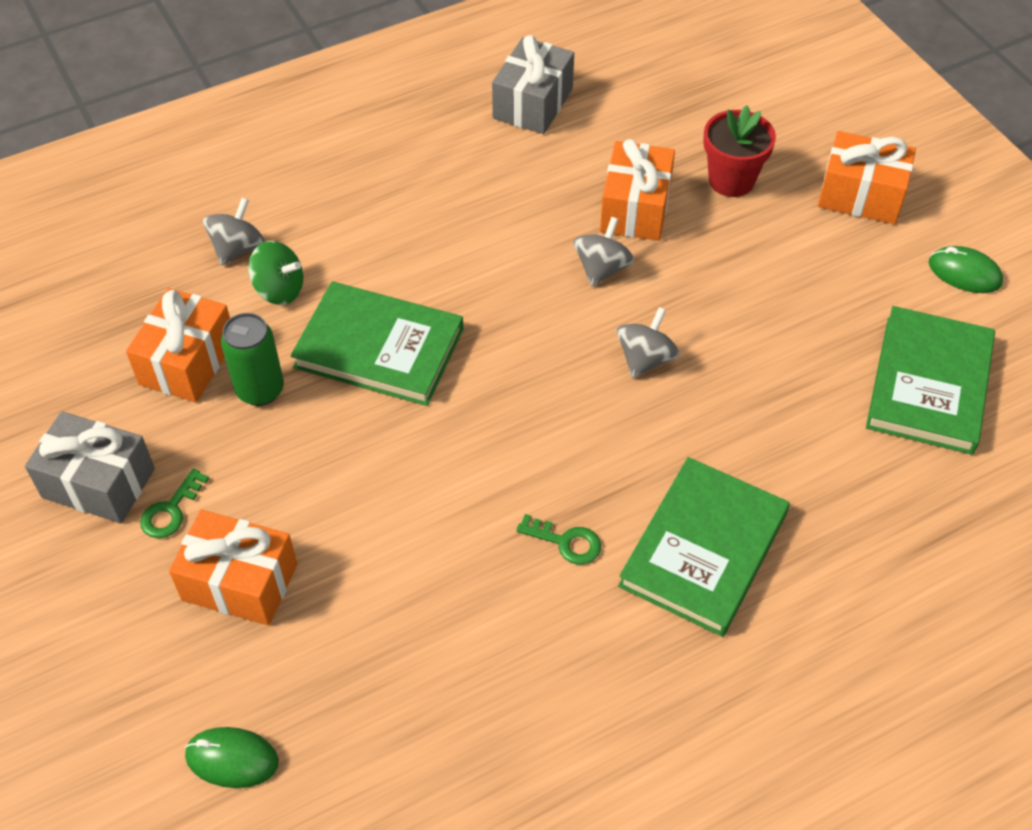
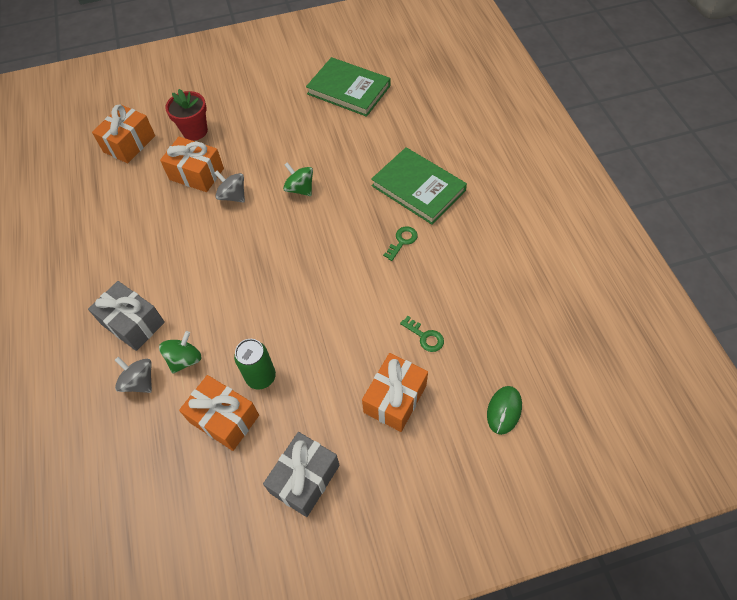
camera: 75 degrees left, 5 degrees up
(171, 510) = (336, 435): green key -> green key (425, 336)
(379, 348) = (251, 309): green book -> none
(533, 103) = (92, 206): grey gift -> grey gift (133, 323)
(645, 359) = (300, 189): grey spinning top -> green spinning top
(861, 195) = (227, 85): orange gift -> orange gift (129, 144)
(964, 273) = (290, 62): green mouse -> none

